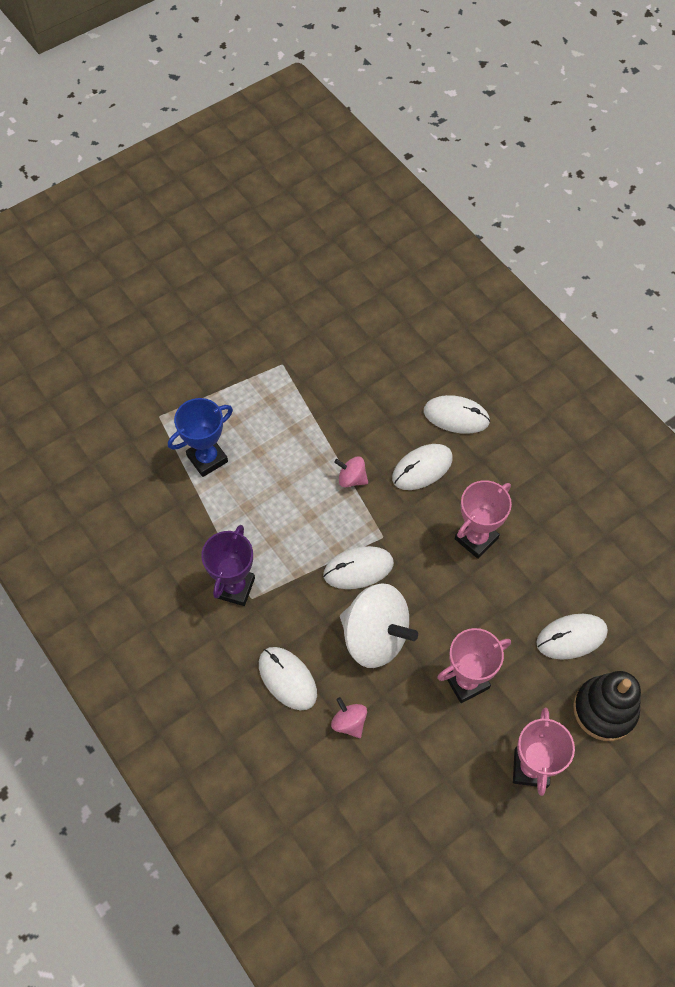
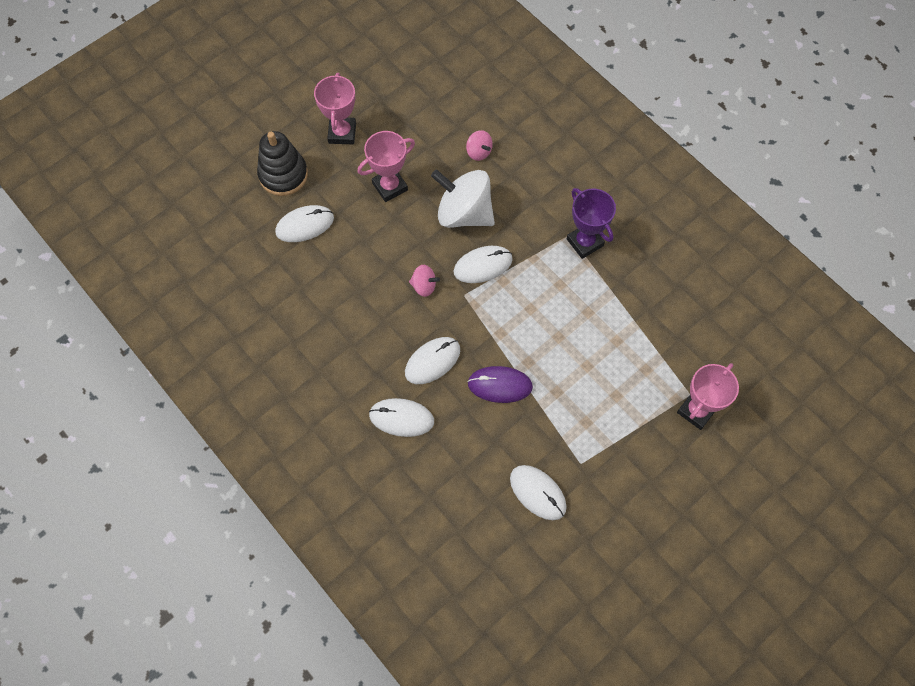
camera: 175 degrees right, 5 degrees up
(207, 458) = (633, 354): blue trophy -> none
(234, 587) = (585, 242): purple trophy -> purple trophy turned 45 degrees counterclockwise
(287, 679) = (530, 178): white mouse -> white mouse (538, 493)
(351, 479) = (497, 346): pink spinning top -> pink spinning top (424, 286)
(353, 439) = (500, 385): none -> purple mouse
(476, 538) = (382, 299): pink trophy -> pink trophy (696, 410)

